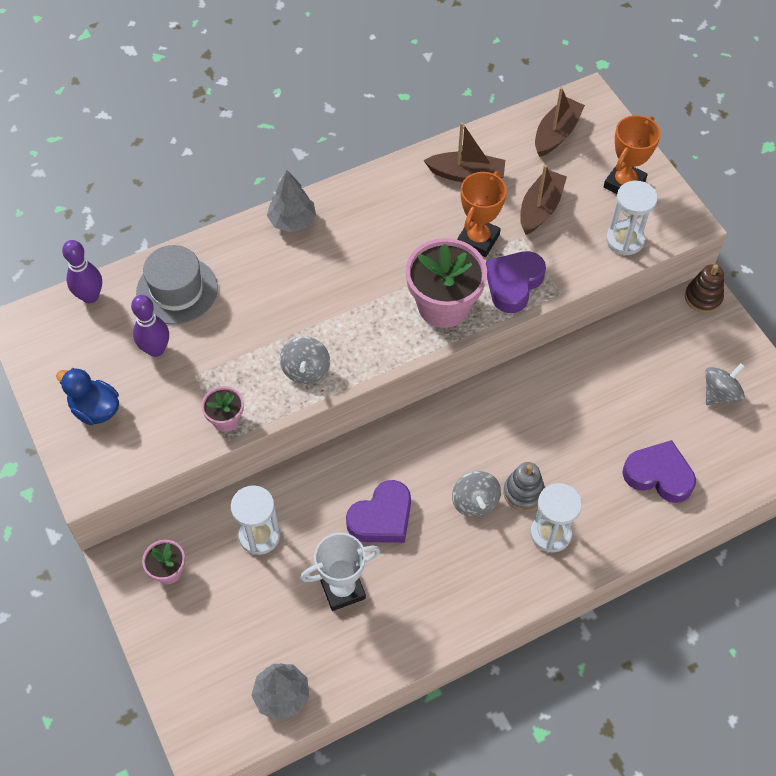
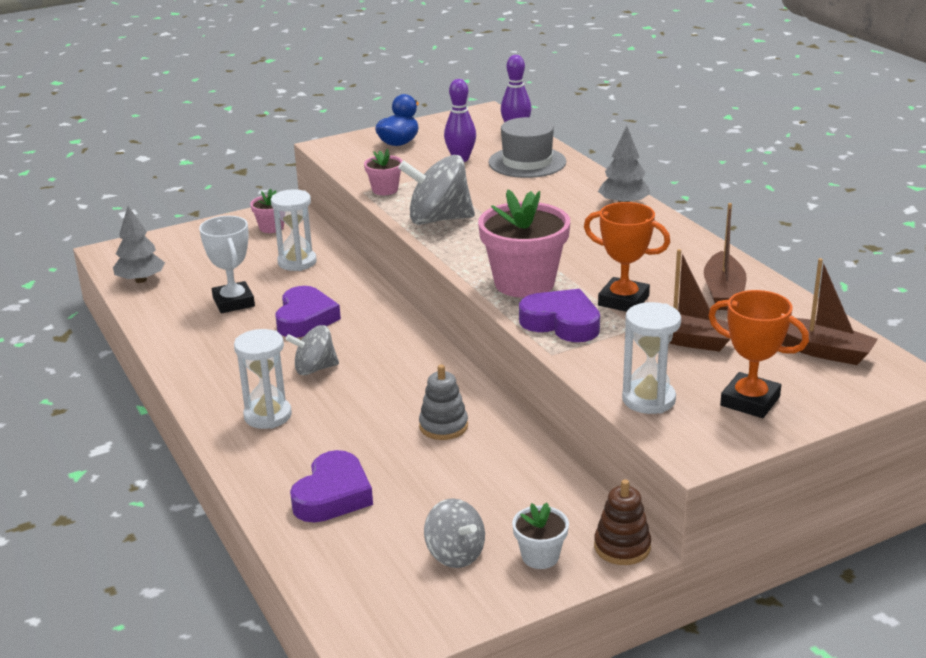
camera: 90 degrees right, 30 degrees down
(306, 370) = (438, 219): grey spinning top -> grey spinning top, size x1.61
(382, 517) = (305, 318): purple heart -> purple heart turned 135 degrees counterclockwise
(523, 492) = (322, 398): grey stacking toy -> grey stacking toy (443, 426)
(717, 344) = (540, 556): none -> white flower pot

